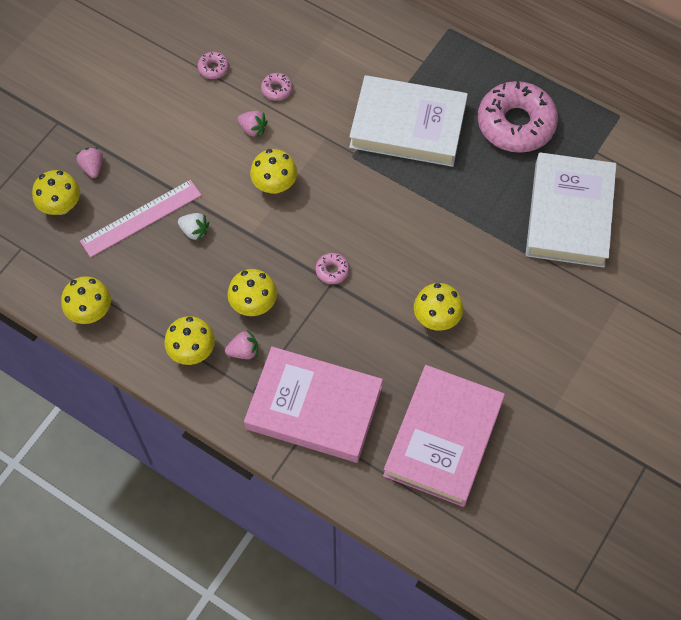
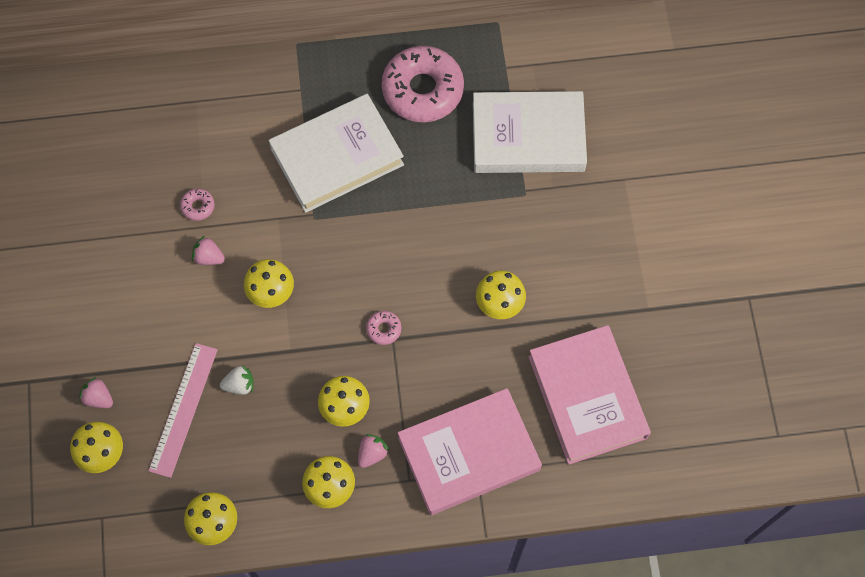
camera: 40 degrees left, 5 degrees up
(213, 68) = (124, 228): pink donut -> none
(253, 129) = (209, 257): pink strawberry -> pink strawberry turned 150 degrees counterclockwise
(569, 214) = (528, 137): white book -> white book turned 60 degrees counterclockwise

